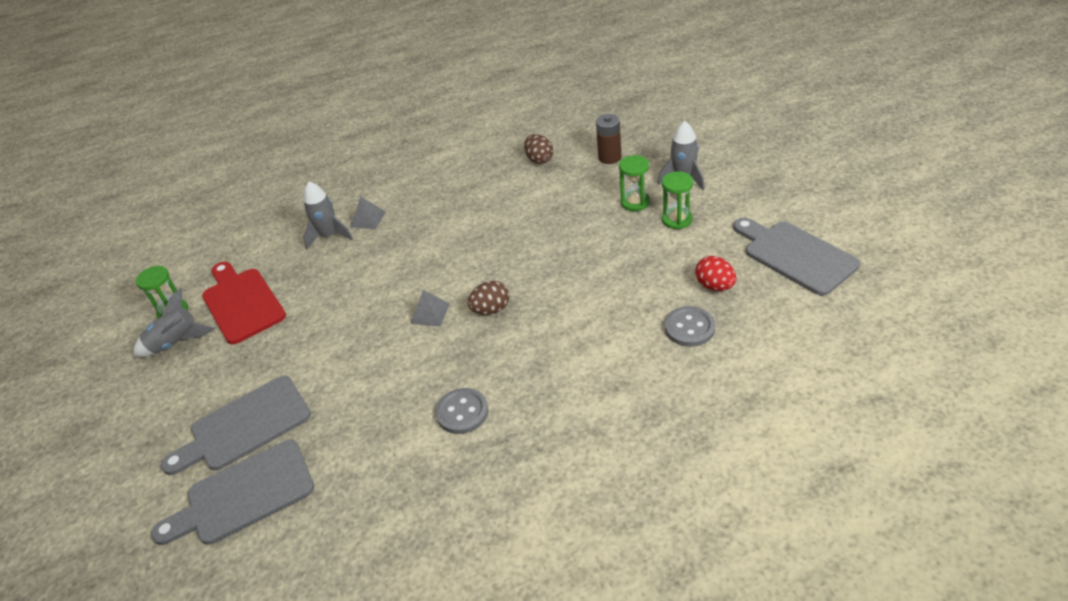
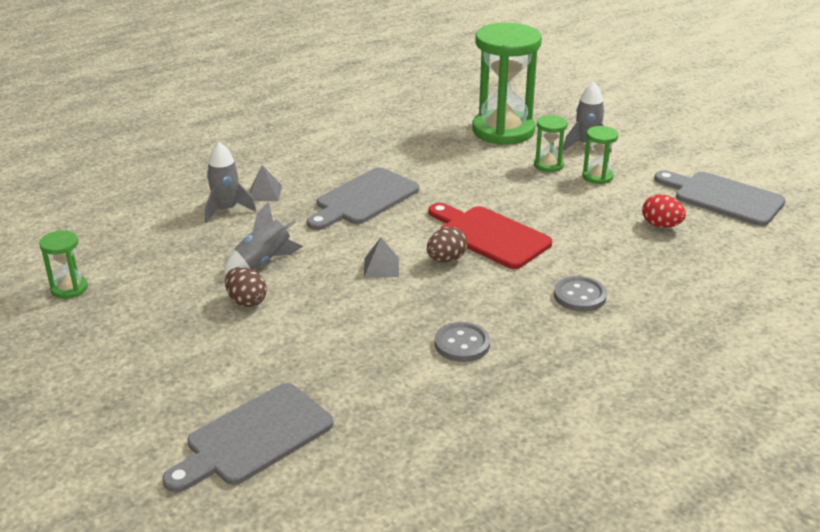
camera: 20 degrees left, 10 degrees down
(176, 343) = (90, 315): grey rocket -> grey rocket (263, 262)
(242, 303) = (153, 274): red cutting board -> red cutting board (490, 236)
(245, 426) = (220, 380): grey cutting board -> grey cutting board (364, 199)
(539, 160) = (430, 135): brown egg -> brown egg (246, 301)
(609, 157) = (503, 130): brown battery -> green hourglass
(689, 328) = (654, 259): grey button -> grey button (579, 296)

